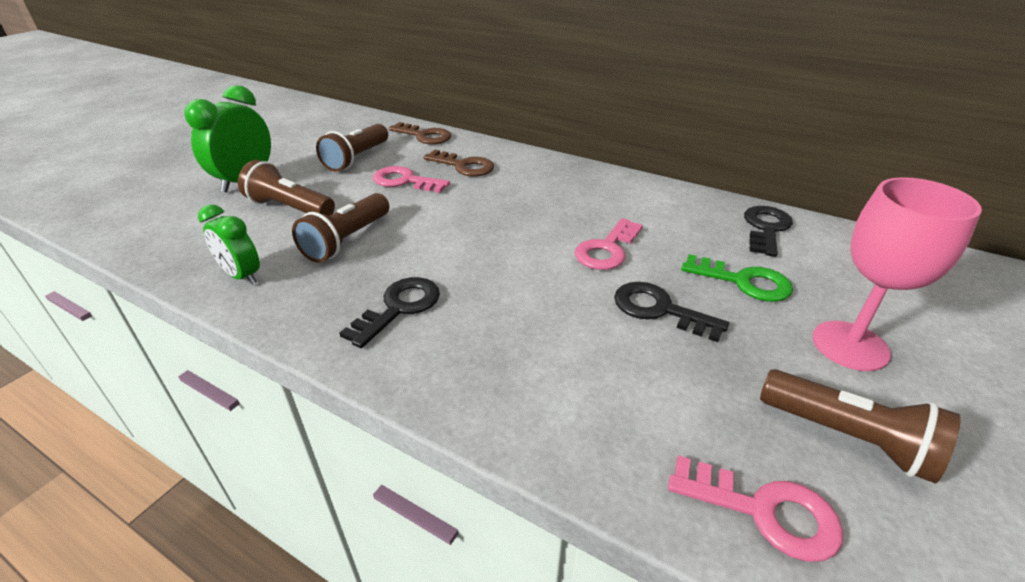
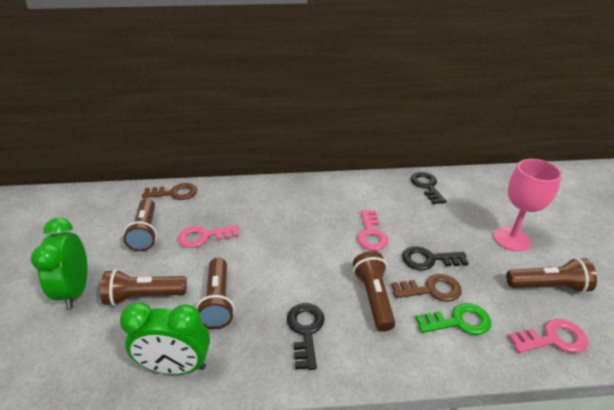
camera: 35 degrees left, 0 degrees up
(242, 276) = (176, 366): green clock -> green clock, size x1.55
(464, 166) = (230, 208): brown key -> brown key (431, 290)
(523, 315) = (373, 297): none -> brown flashlight
(743, 282) = (446, 224): green key -> green key (458, 321)

